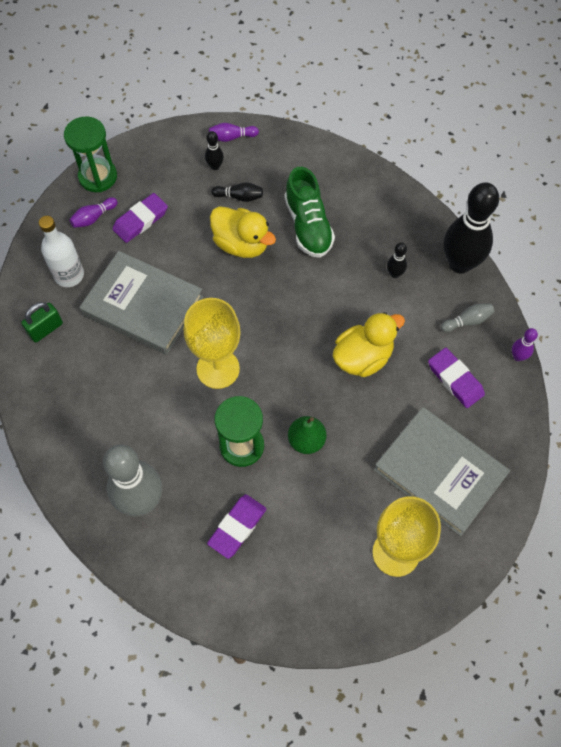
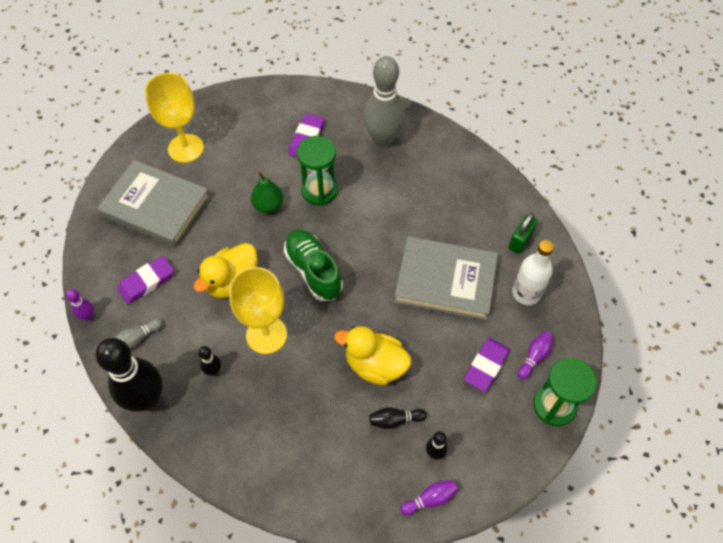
camera: 165 degrees right, 5 degrees down
(218, 369) = (358, 243): yellow goblet -> yellow goblet (266, 335)
(308, 225) = (312, 403): green shoe -> green shoe (313, 271)
(455, 379) = (146, 282): purple eraser -> purple eraser turned 75 degrees counterclockwise

